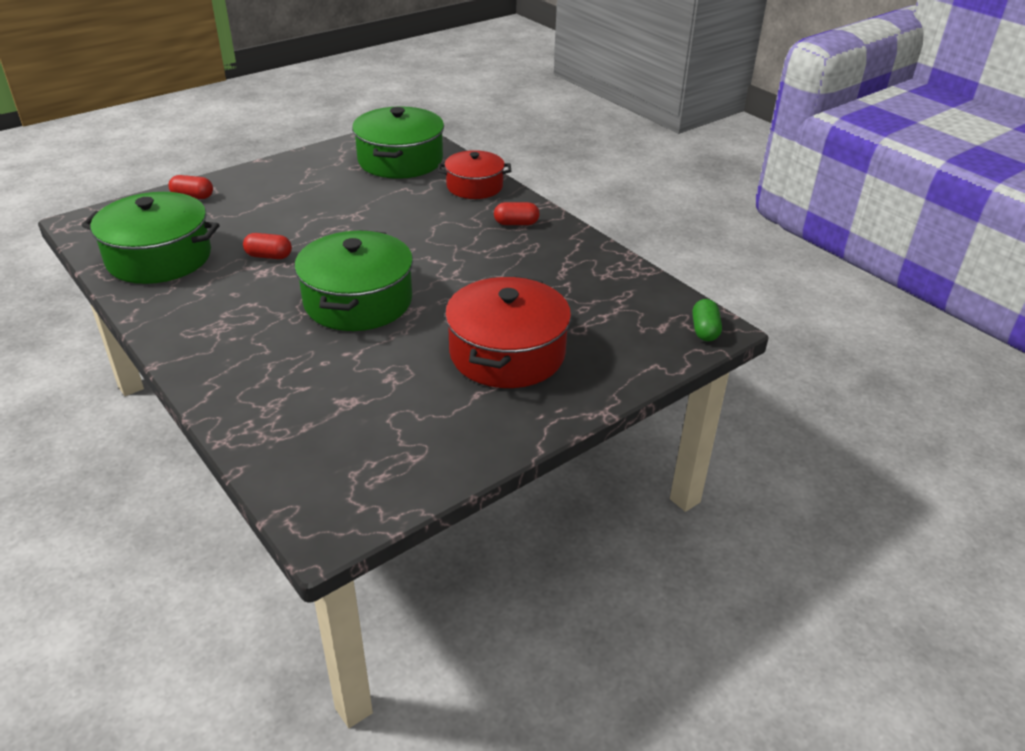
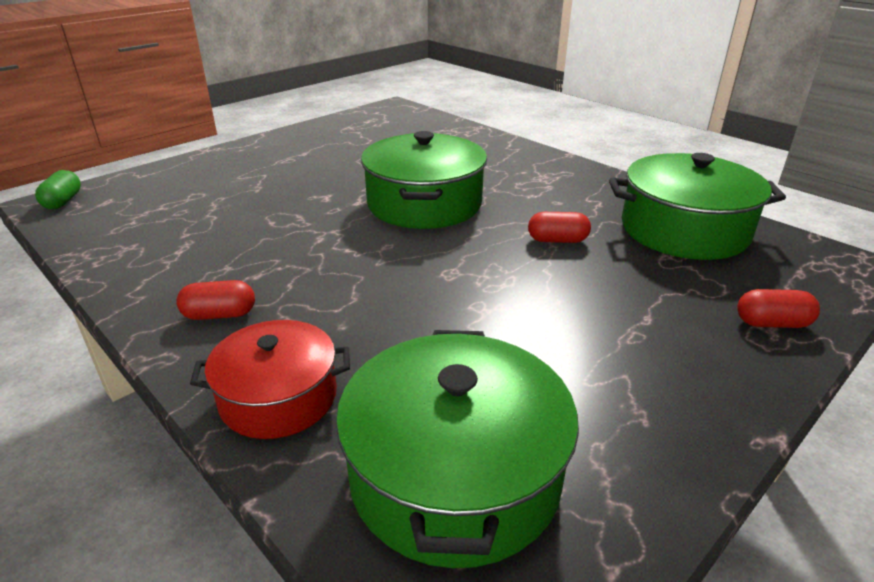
camera: 175 degrees right, 5 degrees down
(507, 353) = (273, 175): red pot -> none

